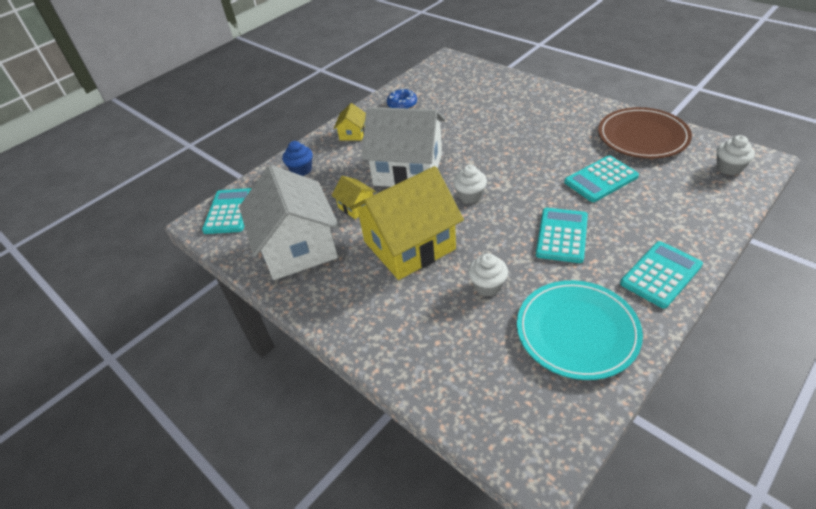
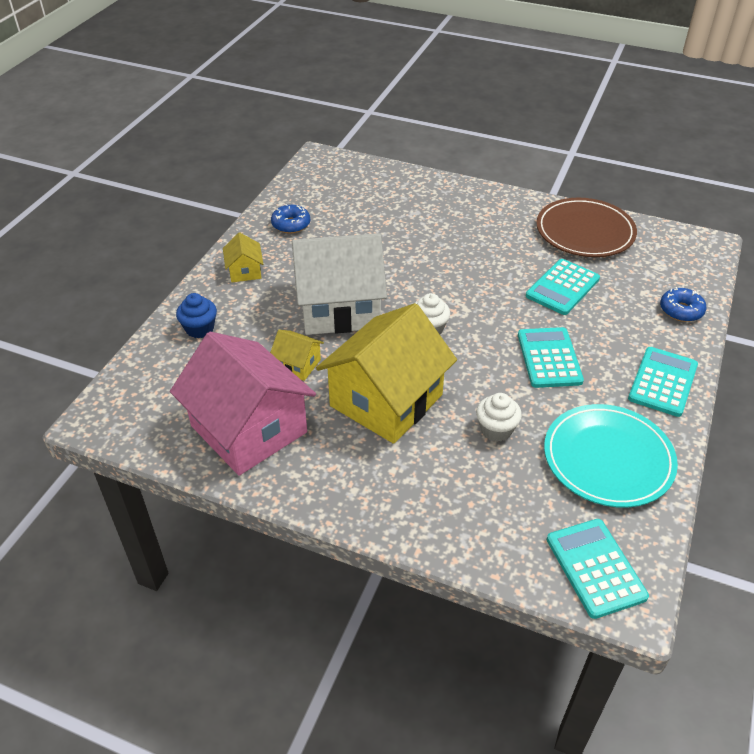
camera: 25 degrees left, 0 degrees up
(229, 211) = (129, 400): turquoise calculator -> turquoise calculator (595, 568)
(298, 247) = (249, 429): white house -> pink house
(707, 215) = (681, 310): none -> blue donut
(729, 168) = (682, 256): white cupcake -> none

